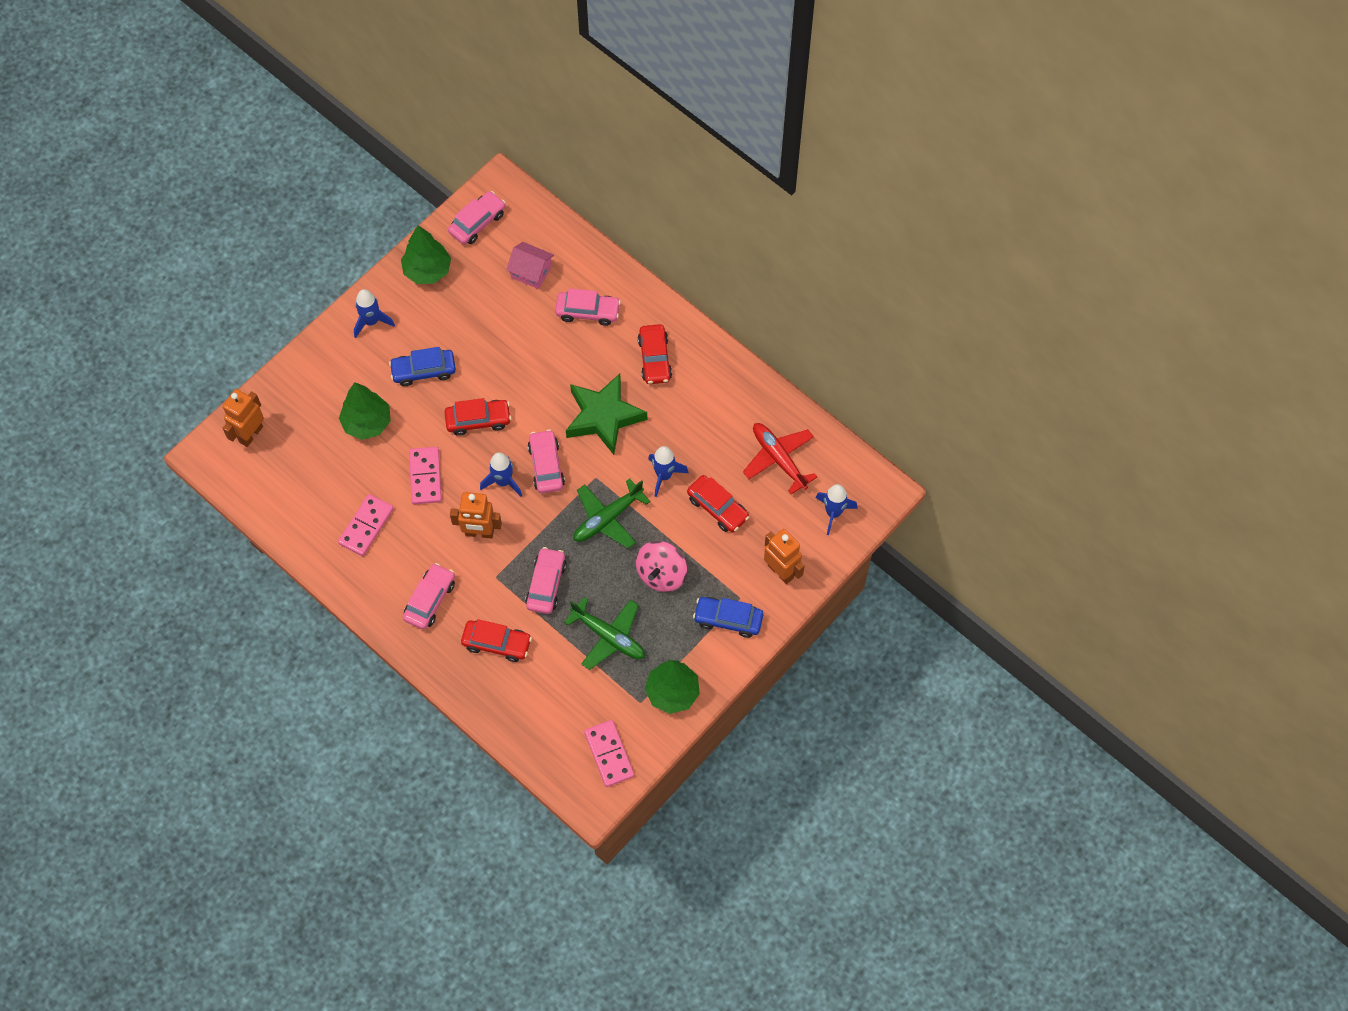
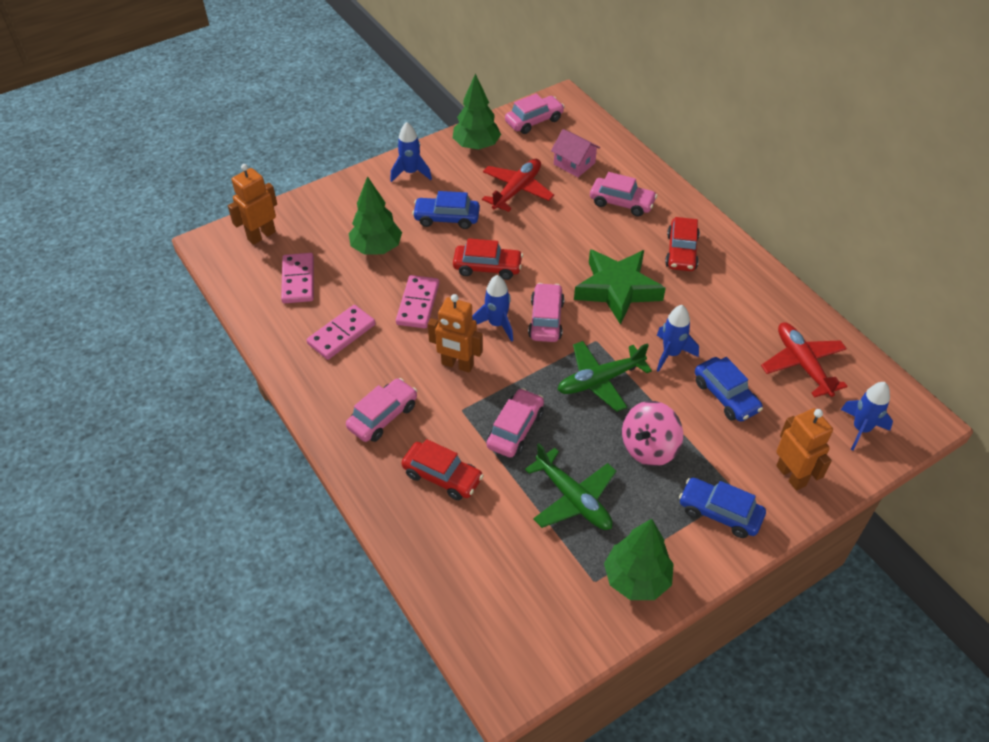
camera: 15 degrees right, 15 degrees down
(483, 319) = (517, 190): none -> red plane
(609, 754) = (542, 633): pink domino -> pink domino (298, 280)
(717, 508) = (726, 396): red car -> blue car

